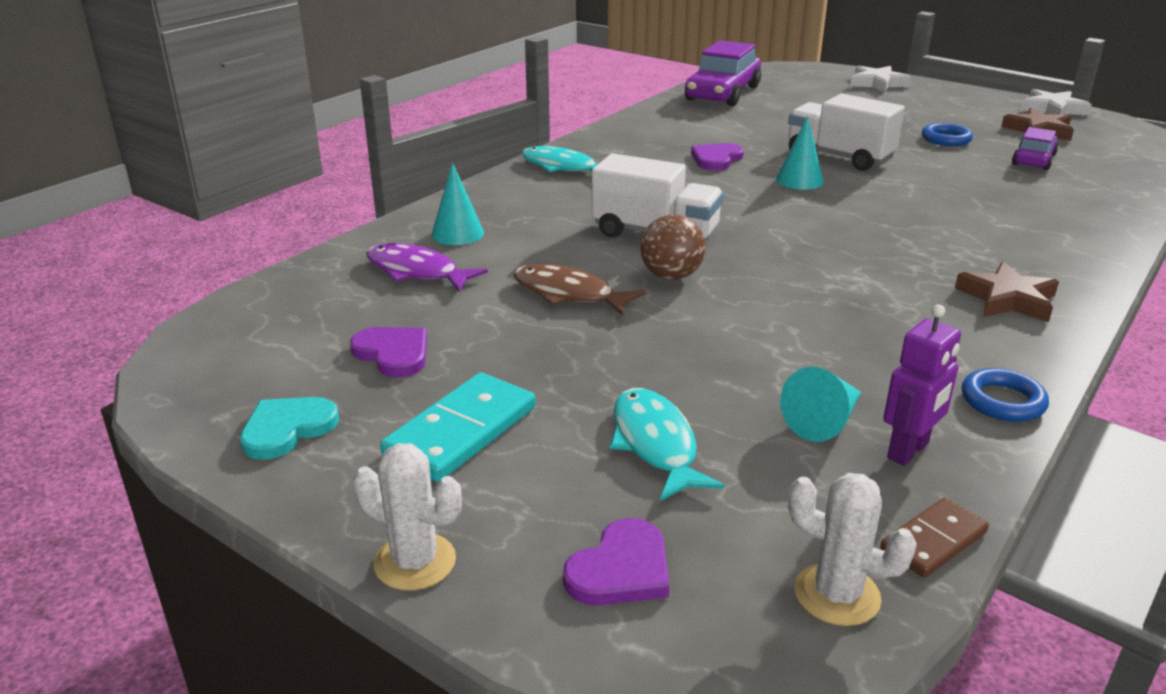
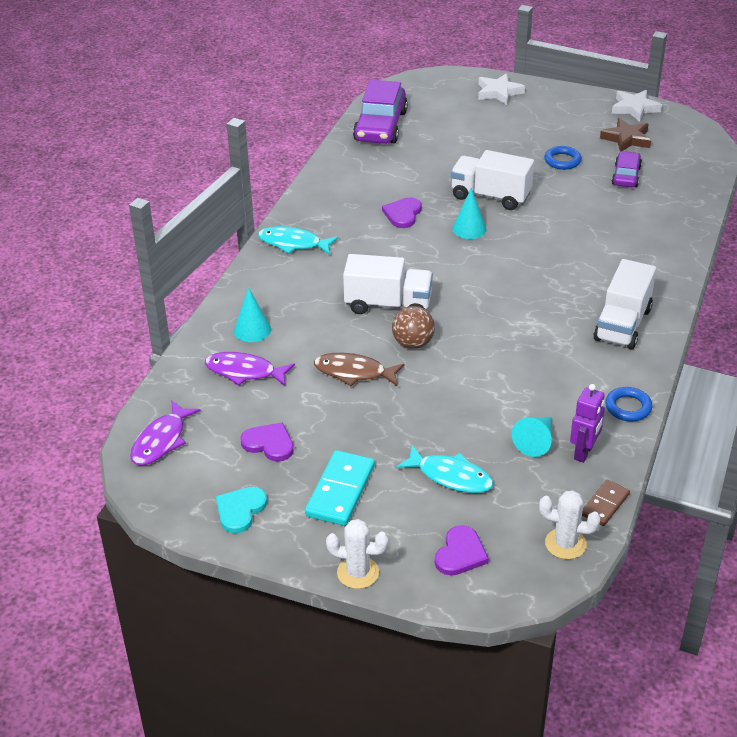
camera: 15 degrees left, 10 degrees up
(245, 326) = (161, 441): none -> purple fish
(655, 444) = (450, 476): turquoise fish -> turquoise fish turned 150 degrees clockwise
(1007, 299) = (622, 324): brown star -> white truck

